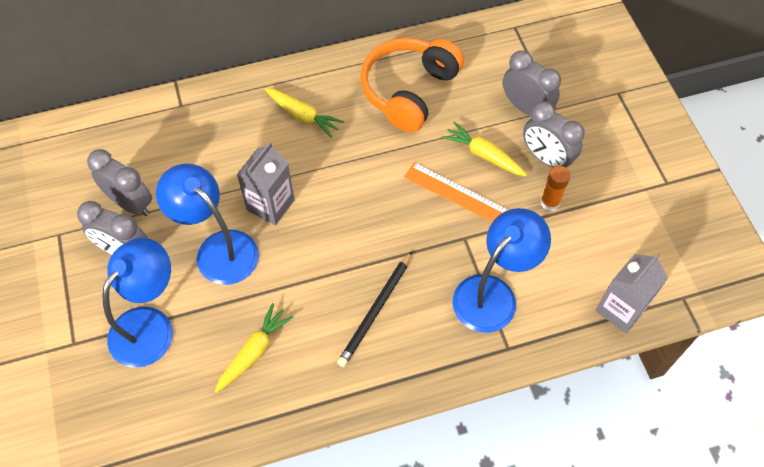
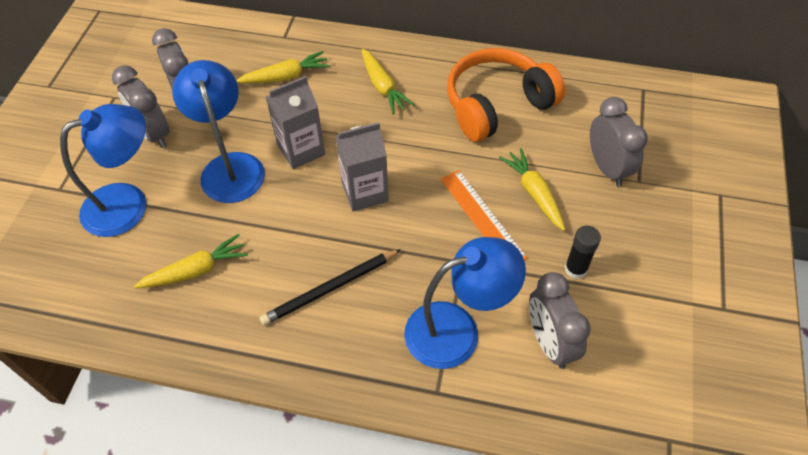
camera: 30 degrees right, 5 degrees down
(209, 143) = (285, 76): none -> yellow carrot
(546, 158) = (599, 224): grey clock -> grey clock (549, 342)
(550, 202) = (575, 269): orange glue stick -> black glue stick
(620, 309) = (587, 416): grey carton -> grey carton (365, 192)

